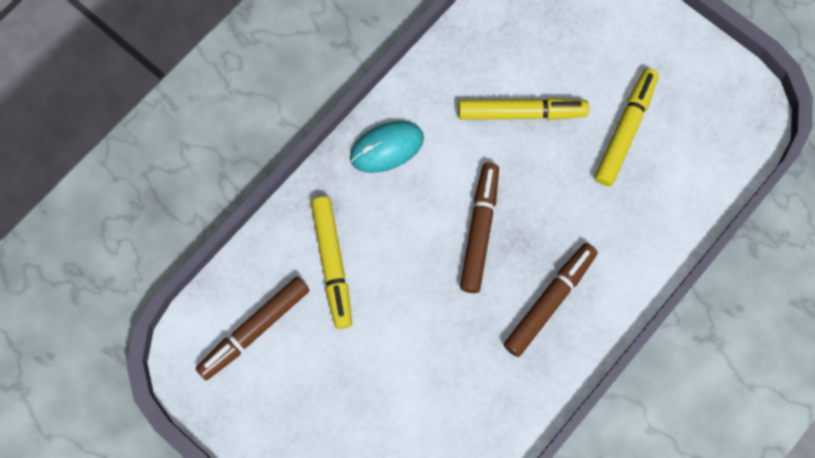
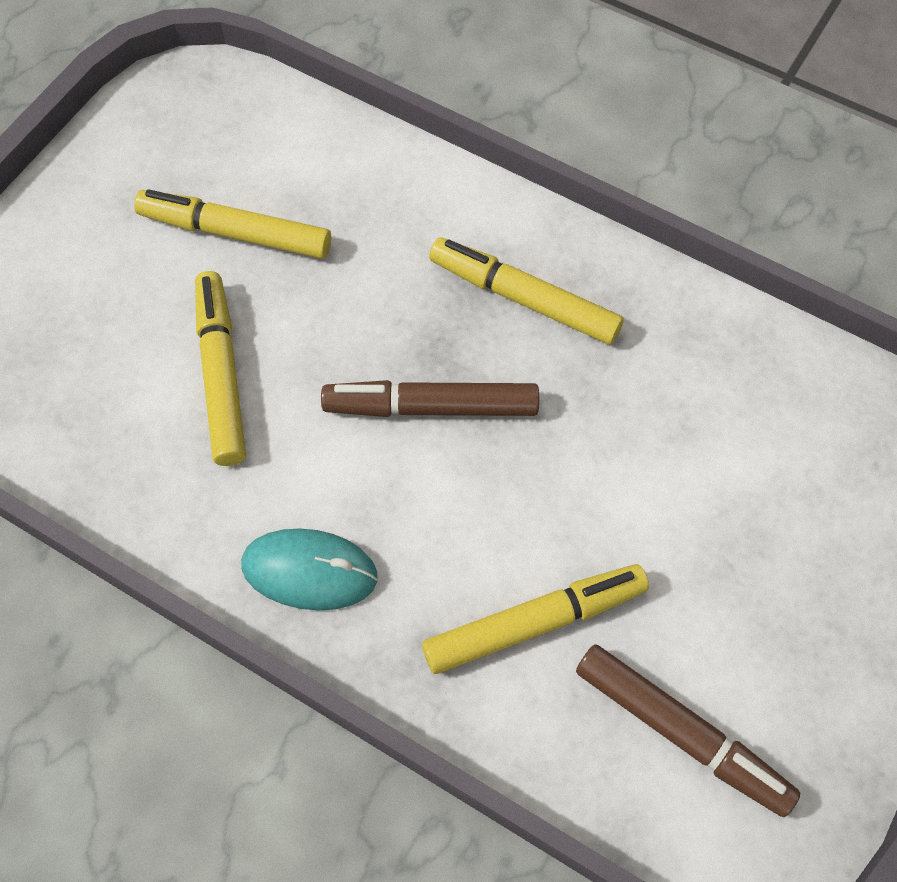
camera: 100 degrees left, 10 degrees down
(387, 148) = (309, 571): turquoise mouse -> turquoise mouse turned 45 degrees counterclockwise
(549, 301) = (524, 298): brown marker -> yellow marker

